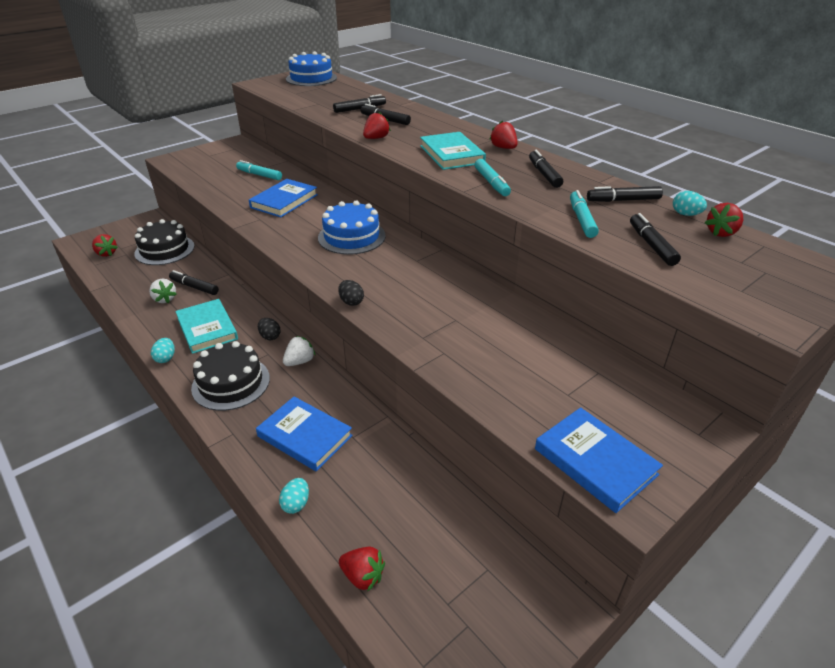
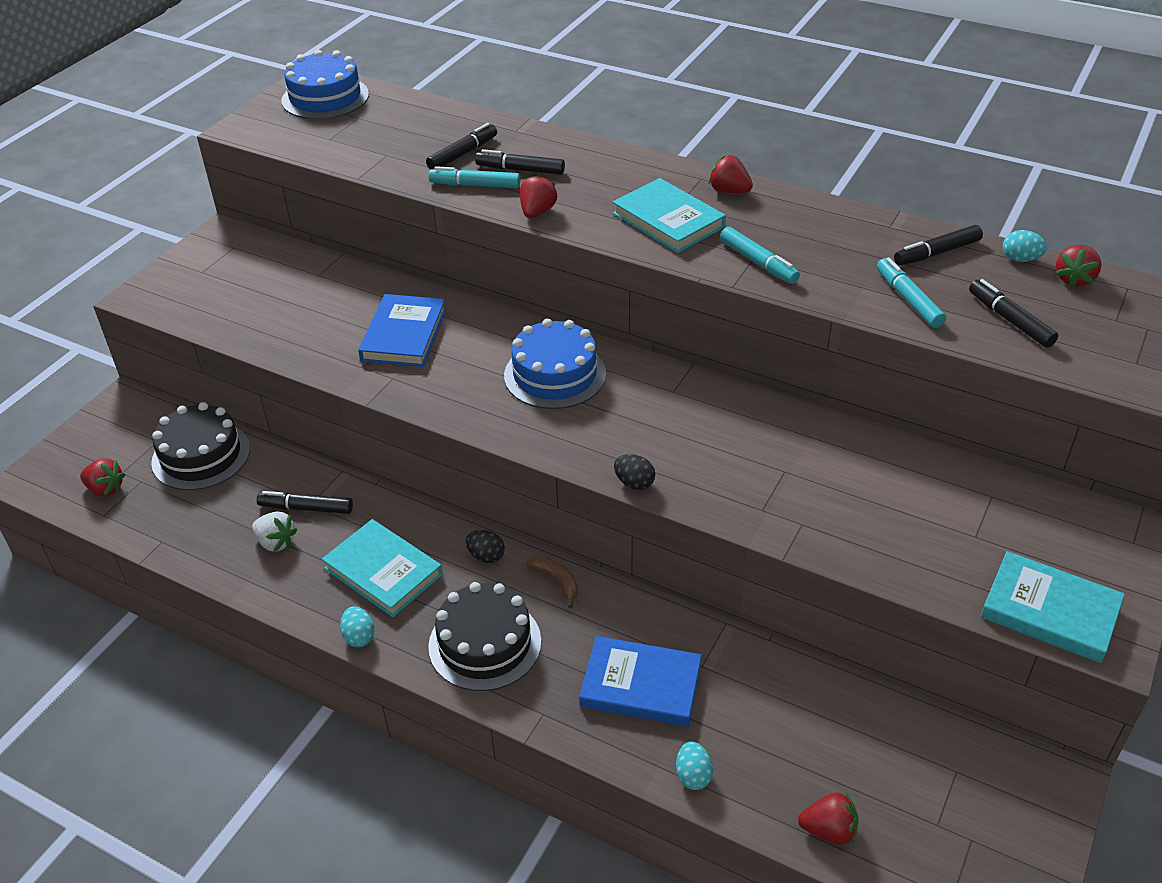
camera: 20 degrees left, 5 degrees up
(259, 175) = (322, 293): turquoise marker -> turquoise marker (475, 185)
(300, 361) = (557, 581): white strawberry -> brown banana
(544, 174) = (814, 229): black marker -> none
(595, 461) = (1050, 611): blue book -> turquoise book

